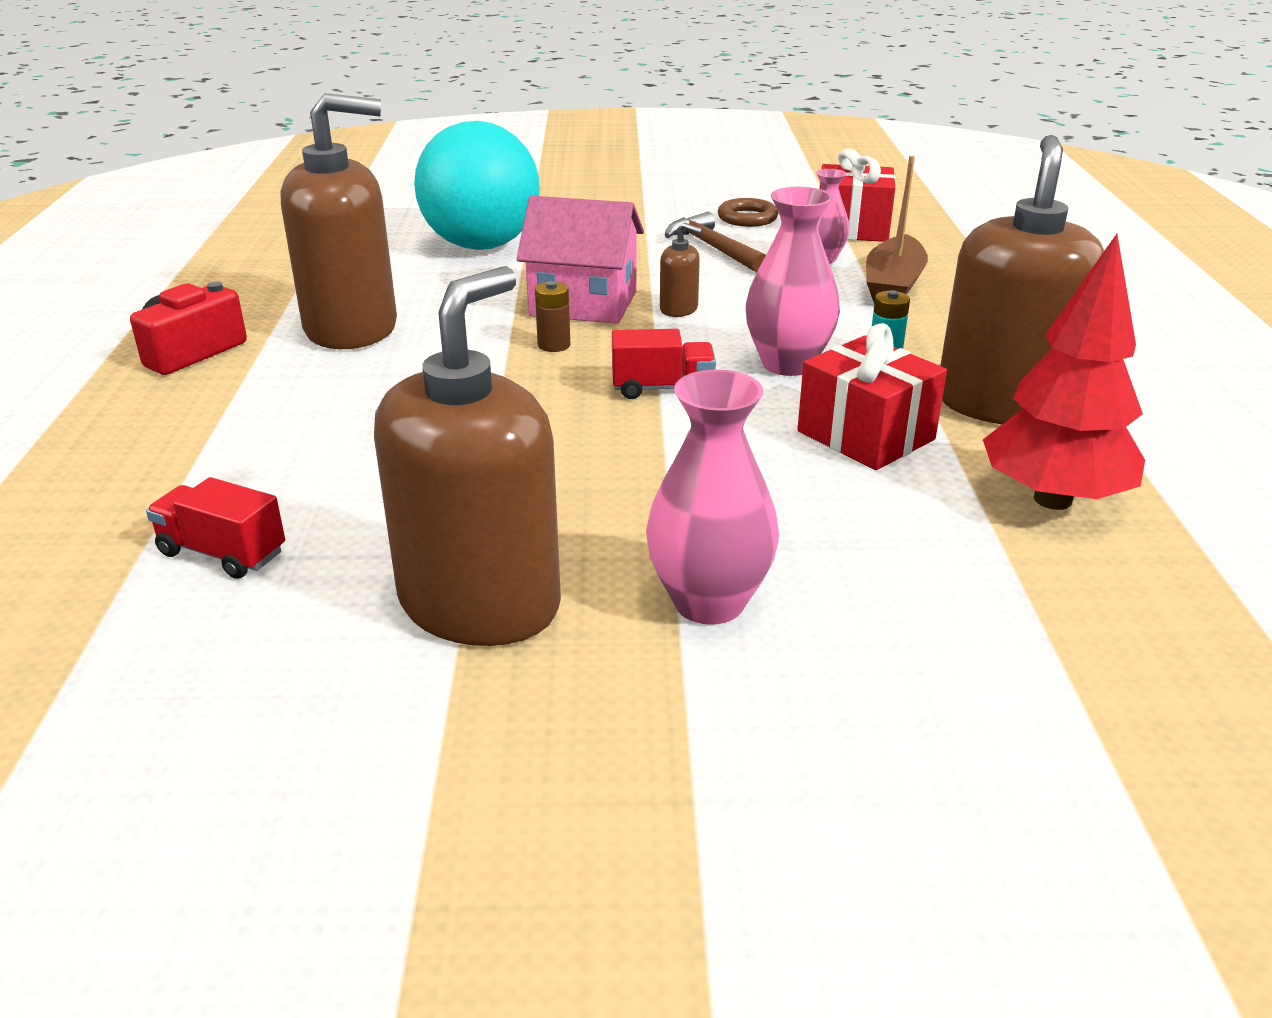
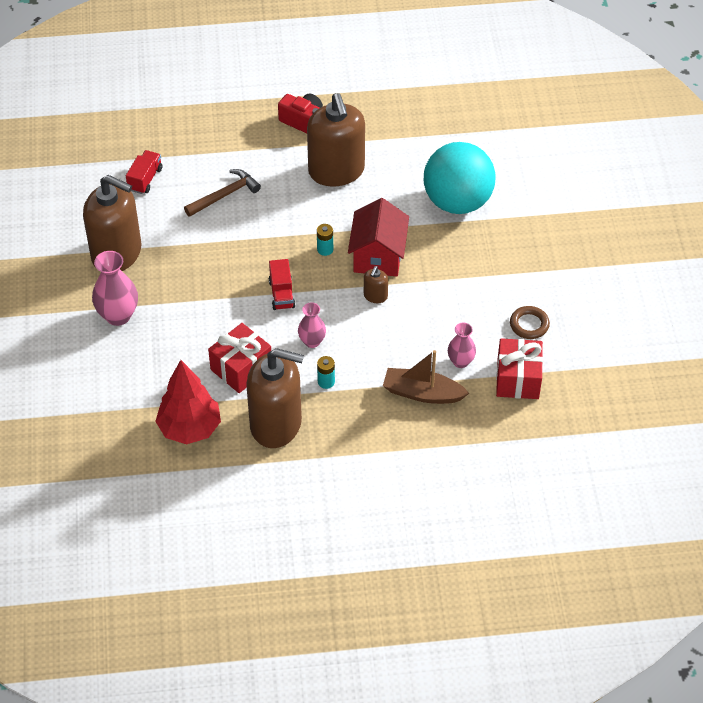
camera: 85 degrees right, 20 degrees up
(554, 345) = (325, 249): brown battery -> turquoise battery
(583, 303) = (378, 256): pink house -> red house
(714, 248) = (470, 309): brown hammer -> brown hammer (225, 195)
(787, 364) = (312, 341): pink vase -> pink vase, size x0.61

